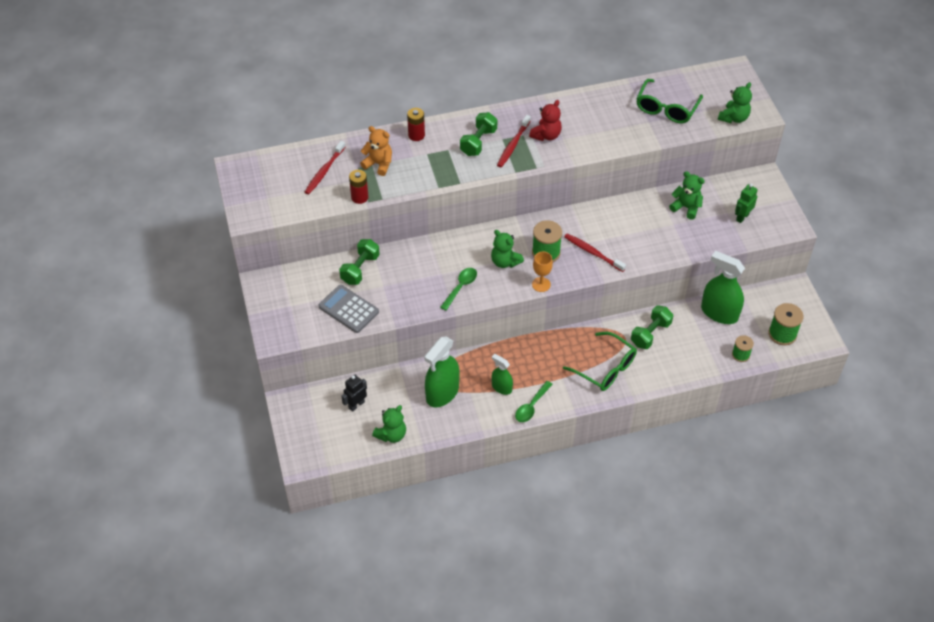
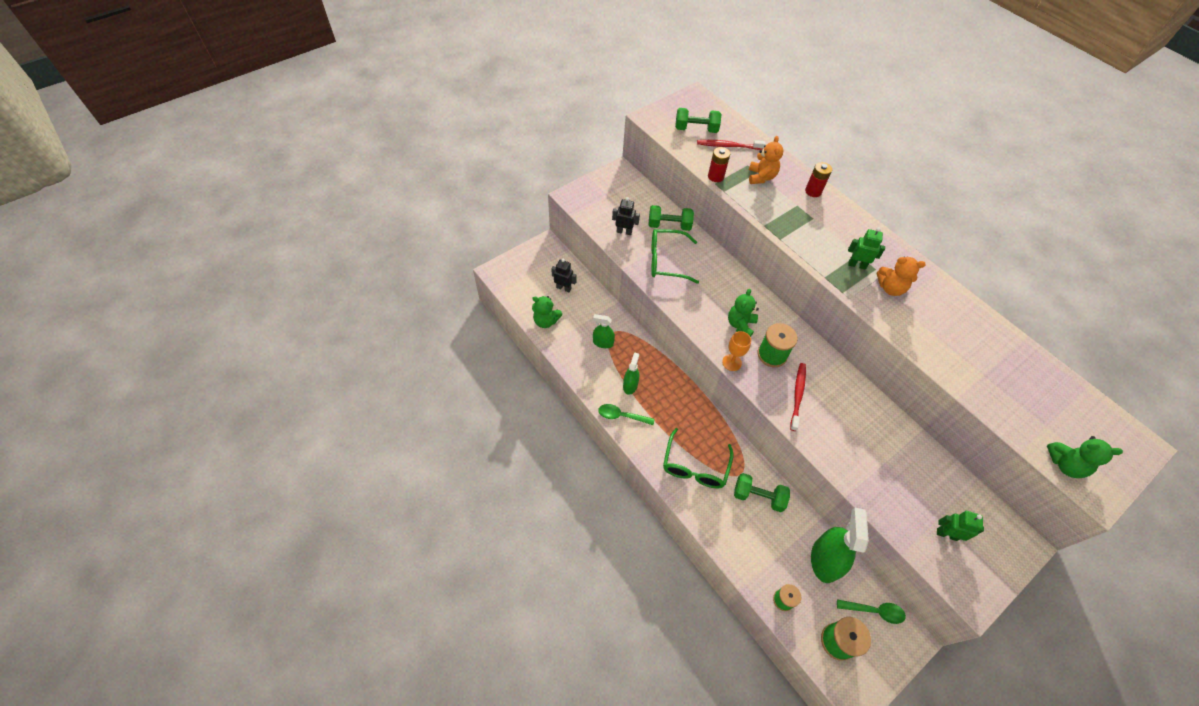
camera: 65 degrees right, 5 degrees up
(348, 309) = (624, 232): grey calculator -> black robot
(442, 393) = (603, 342): green spray bottle -> green spray bottle, size x0.56
(460, 287) = (691, 300): green spoon -> green spoon (874, 611)
(478, 142) = (839, 237): green dumbbell -> green dumbbell (696, 129)
(513, 145) = (857, 265): red toothbrush -> green robot
(546, 135) = (890, 288): red teddy bear -> orange teddy bear
(666, 108) = (1018, 387): green glasses -> green glasses (667, 261)
(686, 207) = (917, 468): green teddy bear -> none

